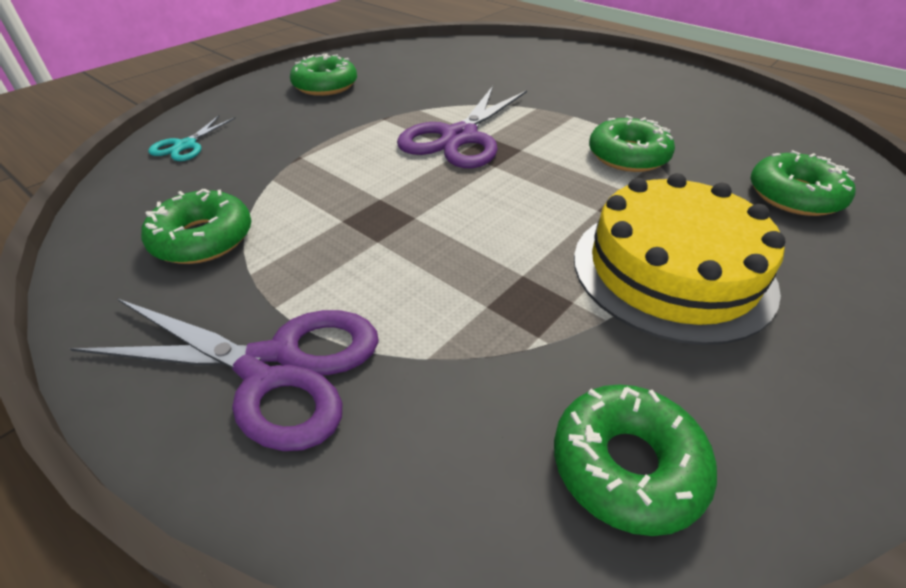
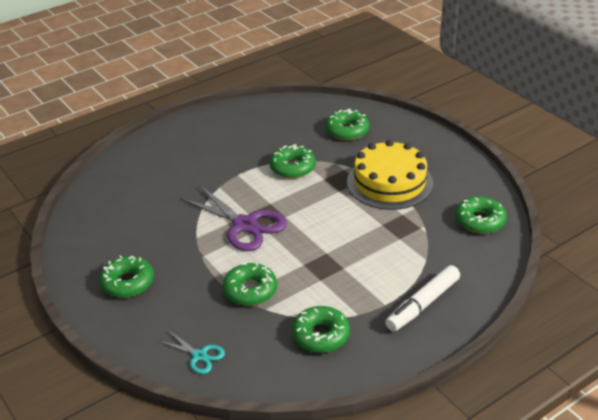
camera: 75 degrees left, 5 degrees down
(272, 367) = (422, 304): purple scissors -> white marker
(314, 162) = (250, 290): none -> green donut

